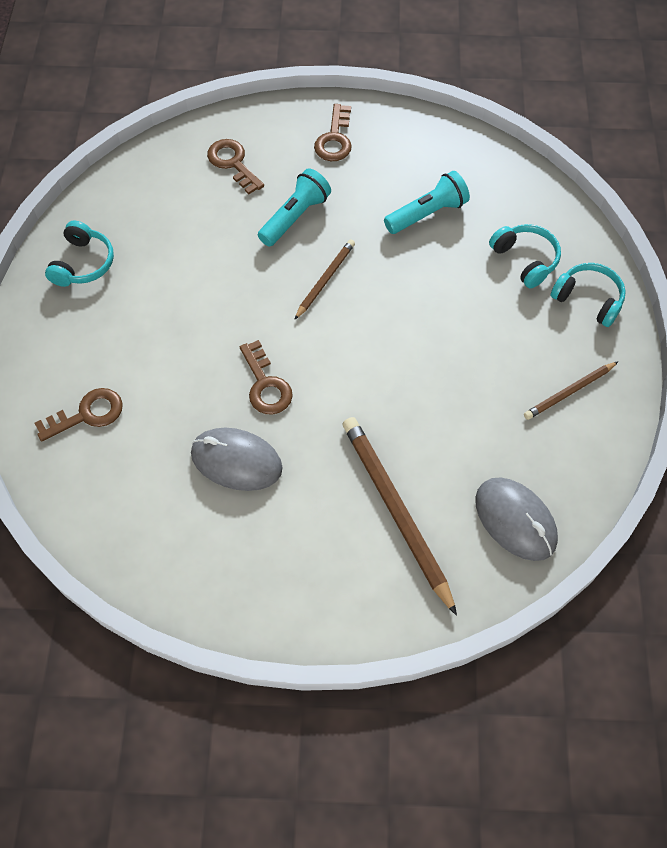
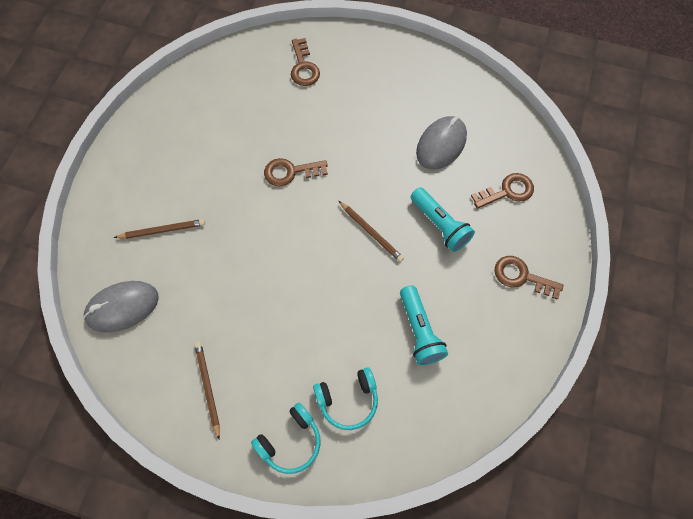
camera: 105 degrees right, 5 degrees up
(83, 263) = (428, 79): turquoise headphones -> none
(236, 461) = (238, 143): grey mouse -> grey mouse (441, 144)
(396, 511) = (162, 230): brown pencil -> brown pencil, size x0.55

